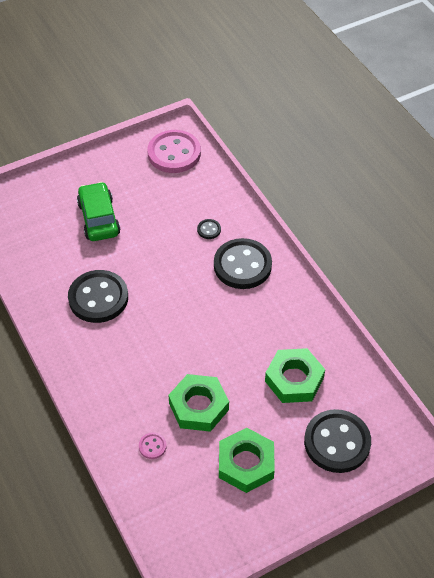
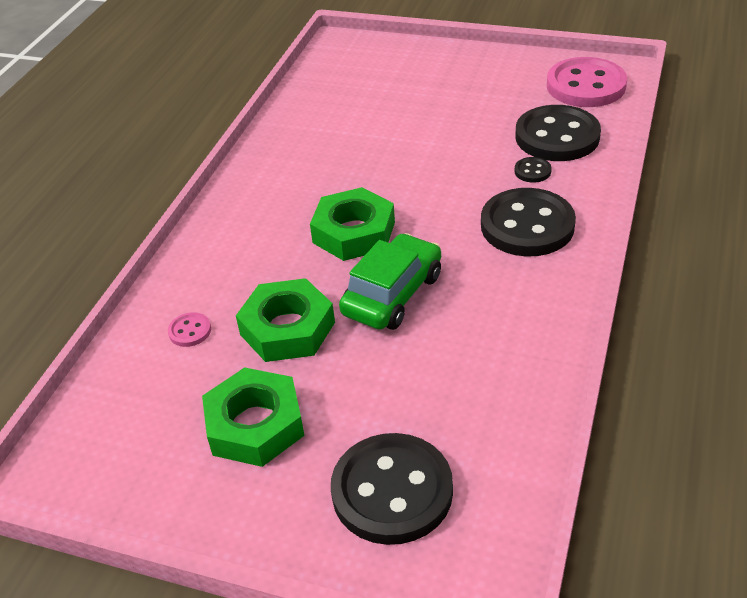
camera: 50 degrees right, 10 degrees down
(98, 298) = (330, 167): black button -> black button (557, 137)
(99, 218) = (425, 102): green car -> green car (392, 294)
(294, 379) = (432, 380): green nut -> green nut (353, 232)

